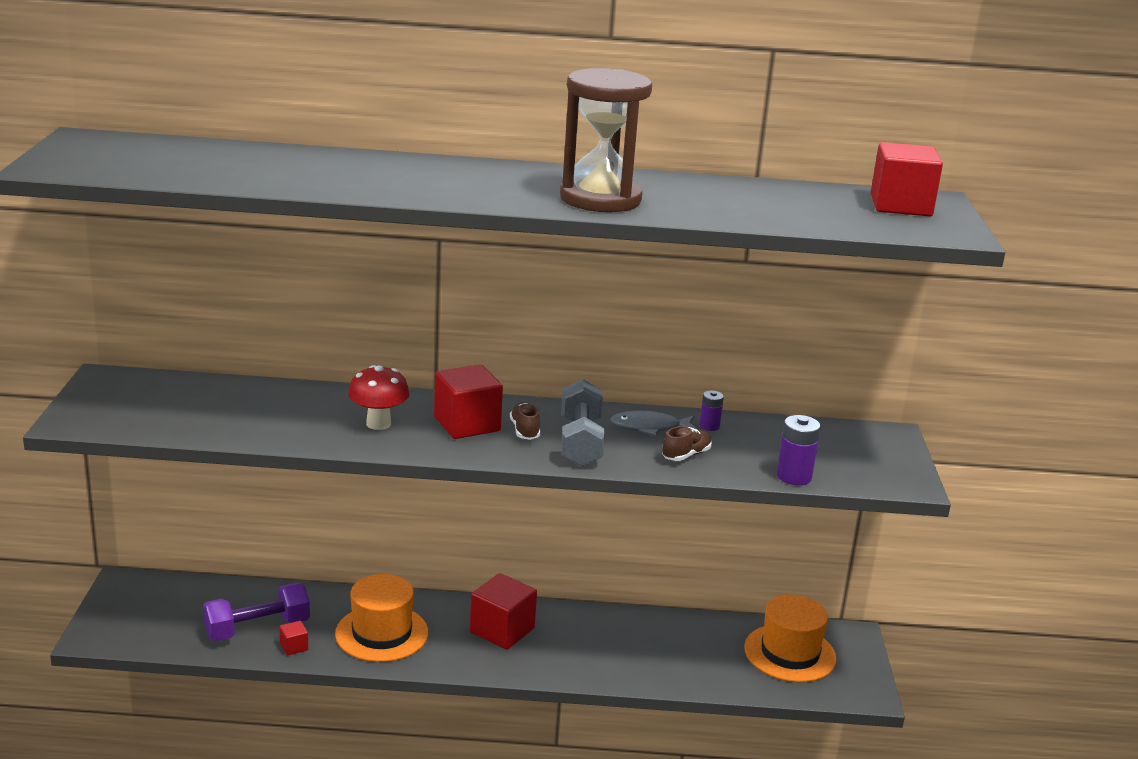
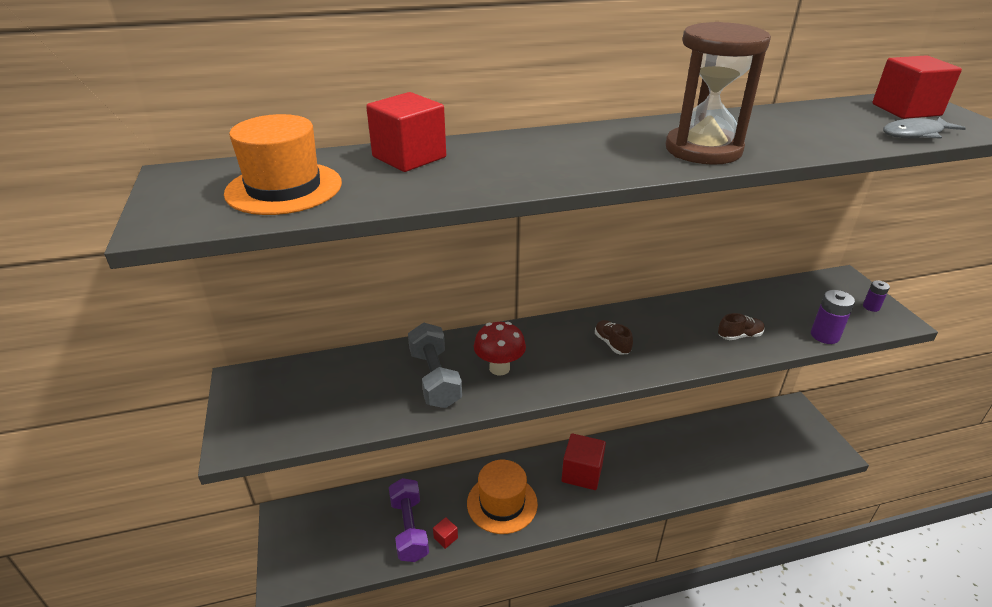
camera: 15 degrees left, 10 degrees up
(257, 629) = (409, 529): purple dumbbell -> purple dumbbell turned 60 degrees counterclockwise
(467, 424) = (565, 349): red cube -> red cube (409, 157)
(580, 442) = (659, 344): grey dumbbell -> grey dumbbell (435, 378)
(649, 427) = (693, 315): grey fish -> grey fish (915, 134)
(686, 455) = (739, 336): brown shoe -> brown shoe turned 45 degrees clockwise
(709, 426) = (730, 303): purple battery -> purple battery (871, 307)
(790, 653) = (770, 434): orange hat -> orange hat (284, 188)

